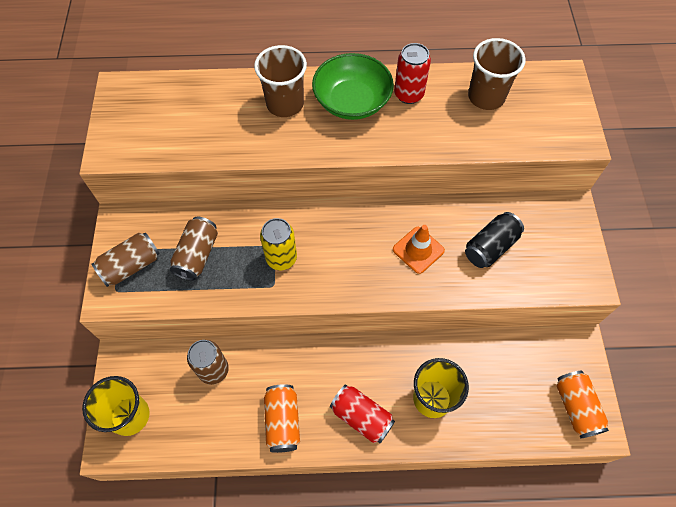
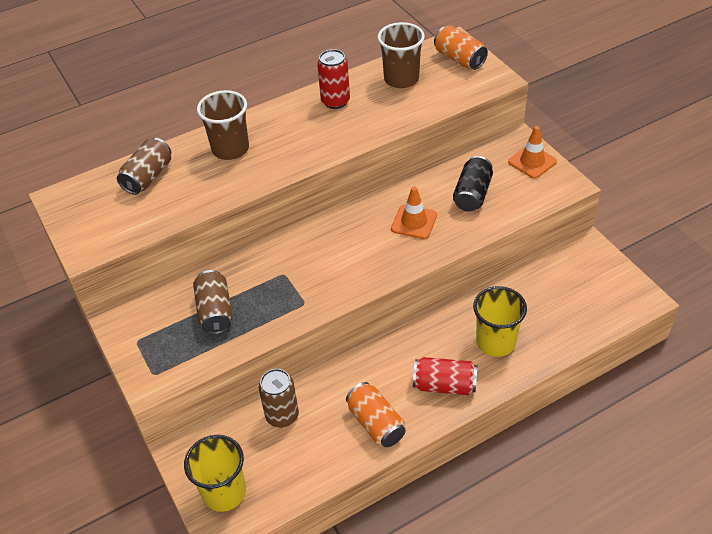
camera: 25 degrees left, 15 degrees down
(131, 266) = (155, 348): brown can -> brown can (148, 177)
(281, 258) = (297, 280): yellow can -> none
(352, 101) = (289, 124): green bowl -> none
(570, 239) = (532, 162): none -> orange traffic cone
(576, 407) = (615, 292): orange can -> orange can (459, 59)

